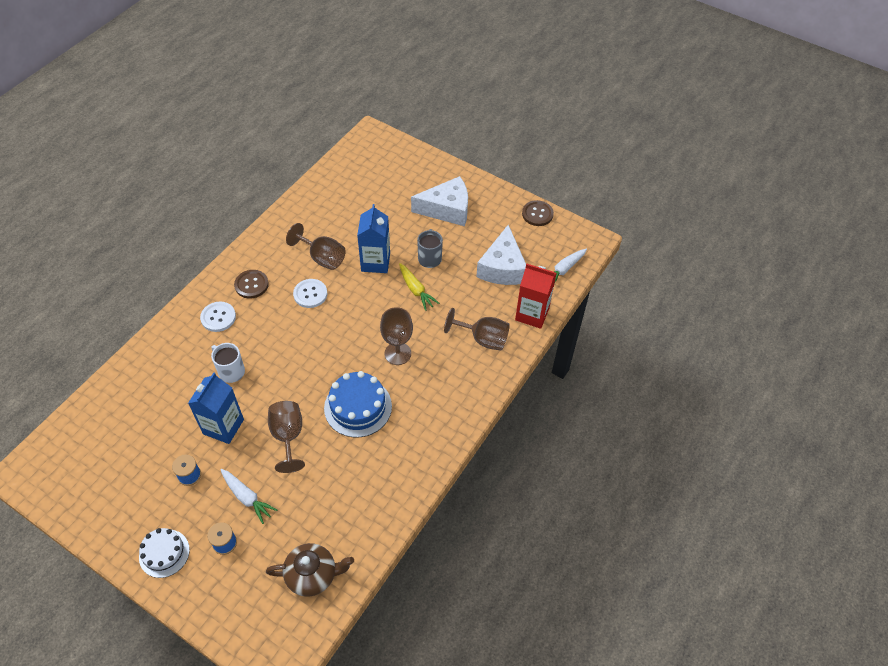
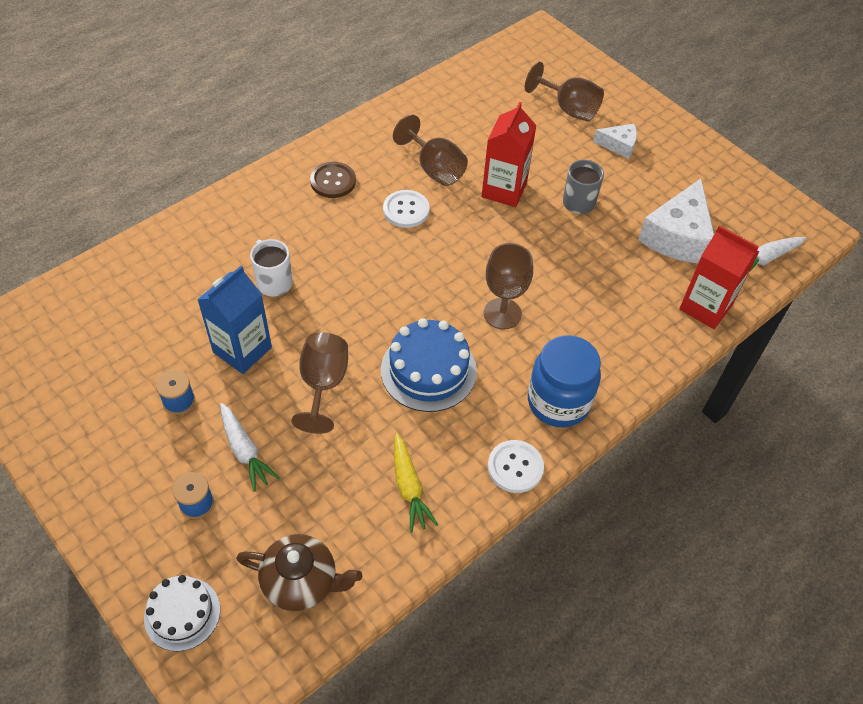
camera: 15 degrees right, 0 degrees up
(164, 553) = (114, 494): white cake -> white cake (182, 613)
(218, 317) = (278, 211): white button -> white button (515, 467)
(375, 262) = (504, 190): blue carton -> red carton
(416, 290) = (549, 237): yellow carrot -> yellow carrot (409, 487)
(447, 209) = (619, 145): white cheese -> white cheese, size x0.52
(451, 406) = (558, 402): none -> blue jar
(483, 339) = (627, 323): brown goblet -> brown goblet (568, 108)
(537, 214) = (744, 178): brown button -> none

